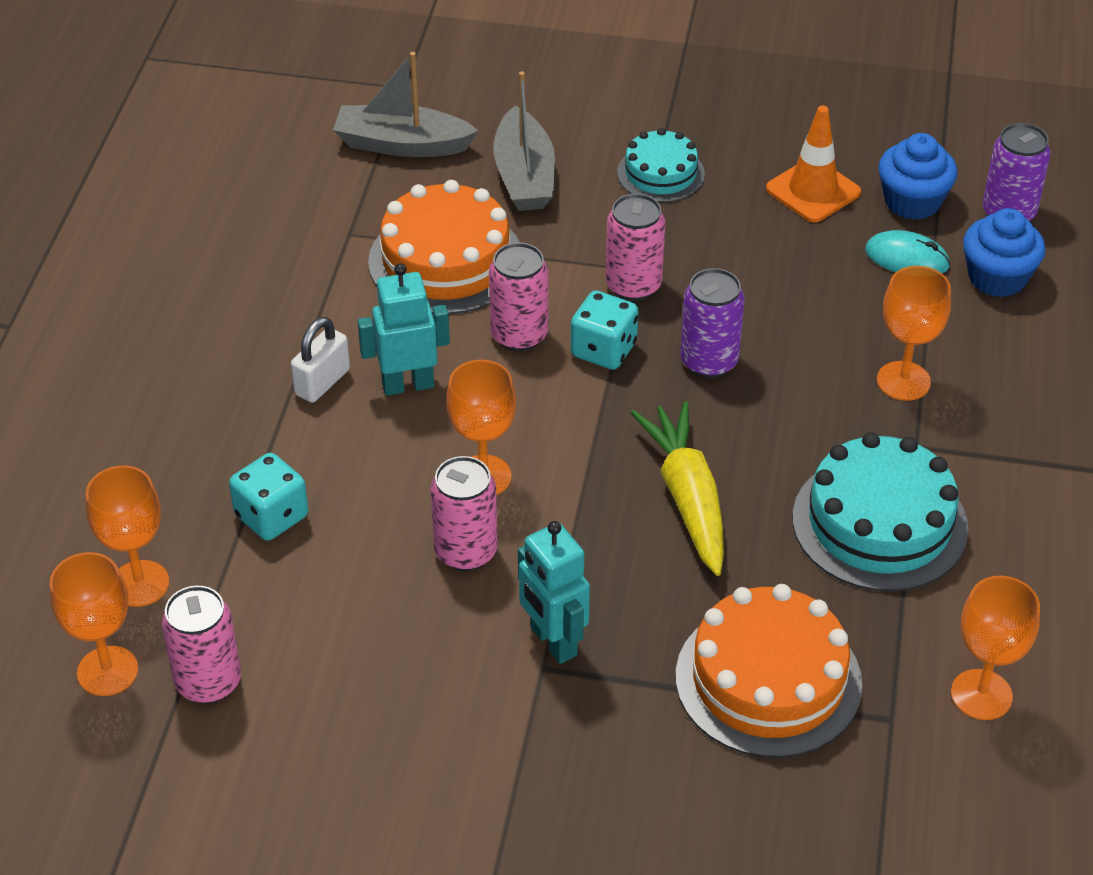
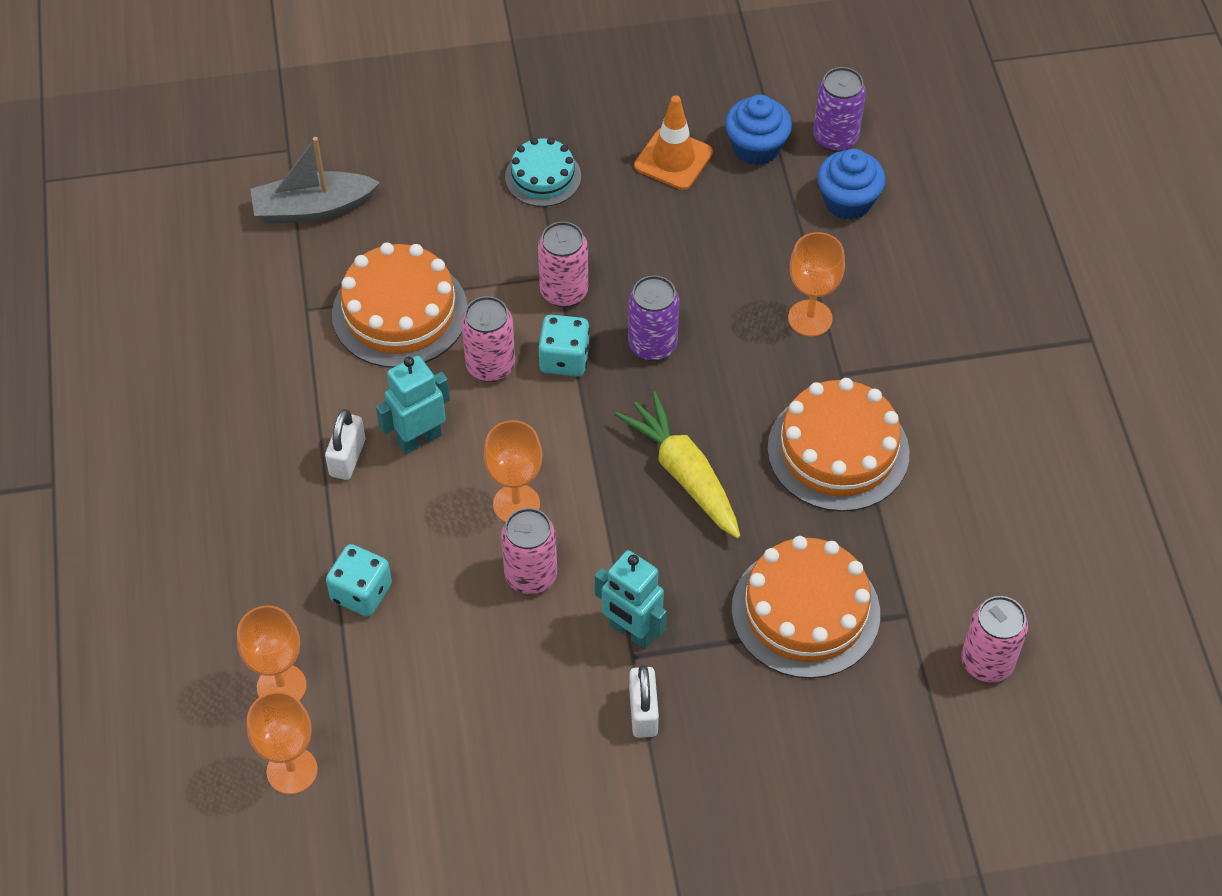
camera: 20 degrees left, 10 degrees up
(208, 682) = (377, 753): pink can -> pink can (987, 662)
(524, 176) = (430, 211): grey boat -> none
(528, 730) = (643, 712): none -> white padlock
(879, 523) = (838, 451): turquoise cake -> orange cake
(907, 258) = (771, 203): turquoise mouse -> none
(981, 695) = (964, 573): orange goblet -> none

